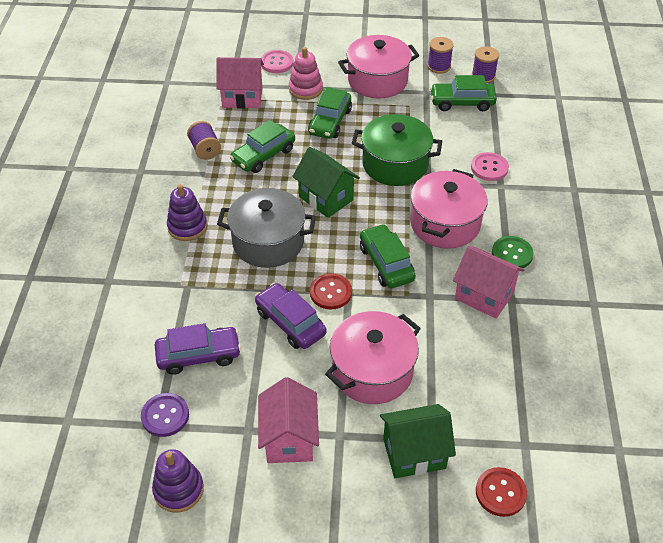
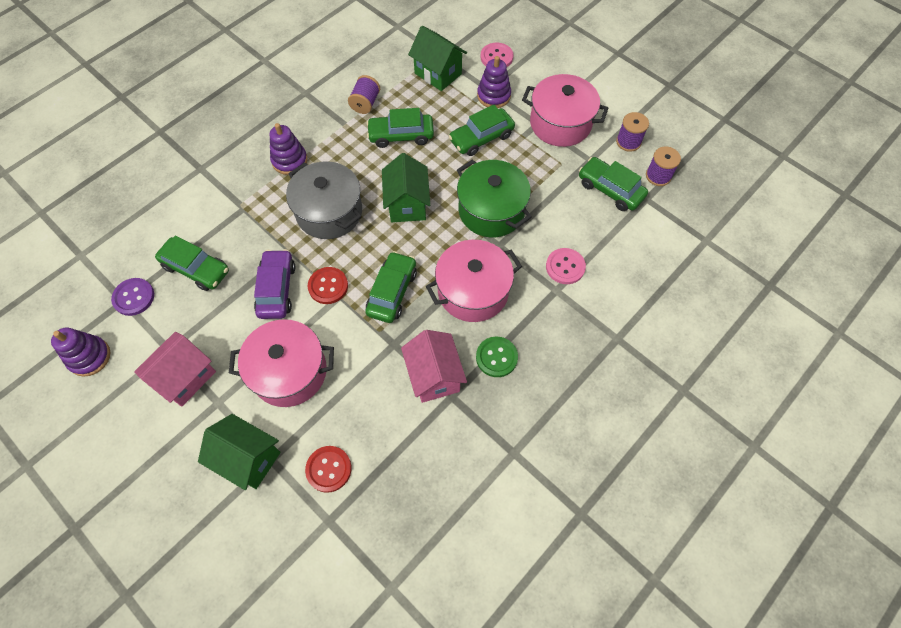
camera: 40 degrees right, 15 degrees up
(199, 355) = (196, 268): purple car -> green car
(242, 97) = (438, 74): pink house -> green house
(305, 89) = (493, 96): pink stacking toy -> purple stacking toy
(500, 492) = (271, 541): red button -> red button (328, 469)

